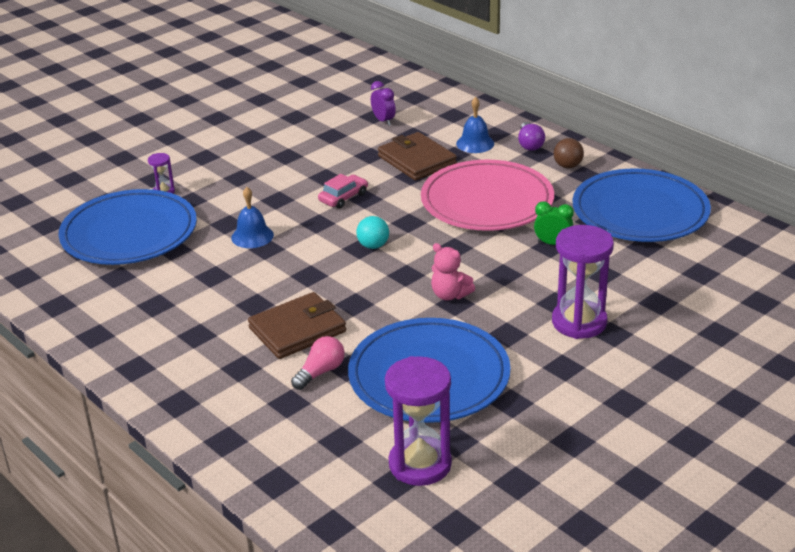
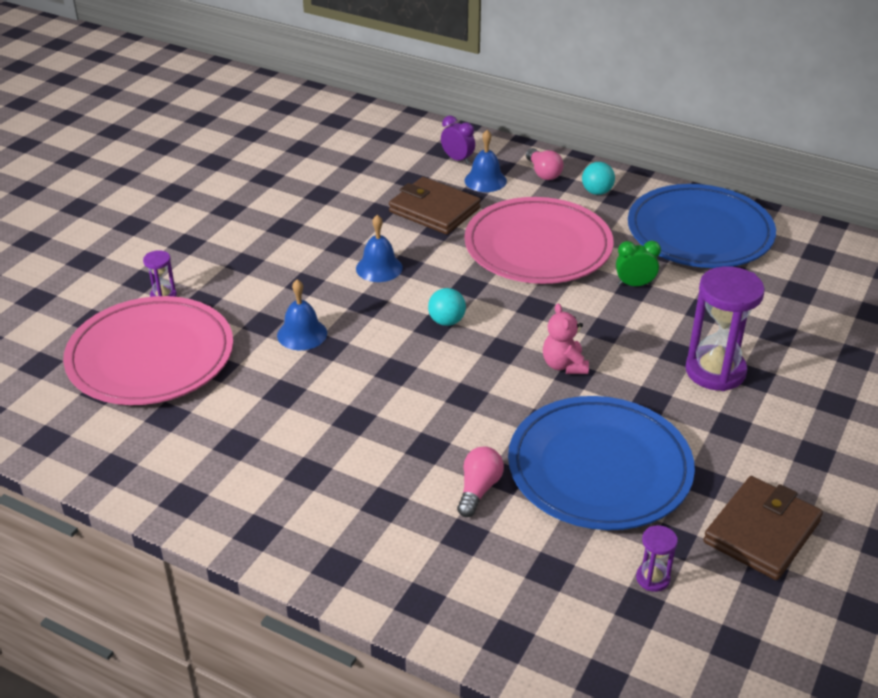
camera: 20 degrees left, 5 degrees up
(129, 233) = (151, 357): blue plate -> pink plate
(297, 330) = (422, 442): brown wallet -> brown wallet (761, 532)
(343, 197) = (379, 268): pink car -> blue bell
(383, 121) = (370, 168): purple clock -> purple clock (457, 159)
(420, 464) = (653, 578): purple hourglass -> purple hourglass, size x0.47
(450, 295) = (564, 365): pink teddy bear -> pink teddy bear turned 60 degrees clockwise
(529, 144) = (543, 173): purple light bulb -> pink light bulb
(567, 166) = (597, 192): brown ball -> turquoise ball

